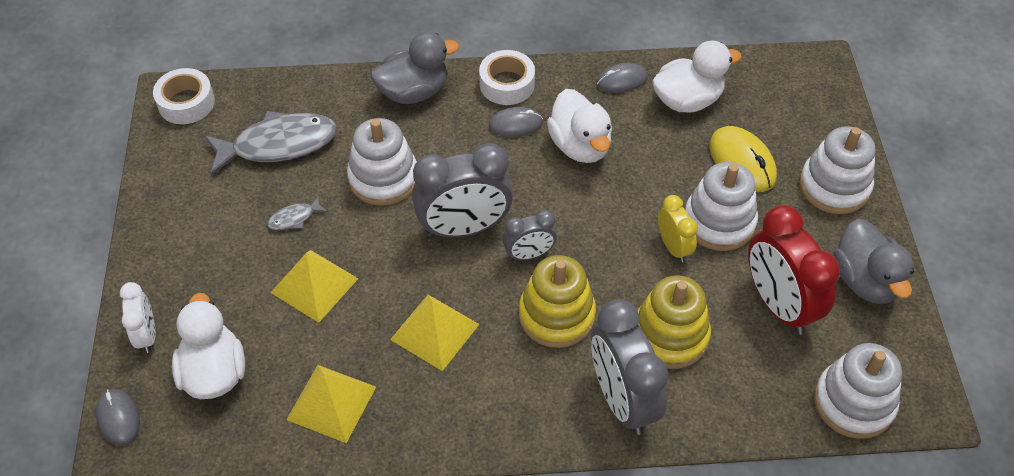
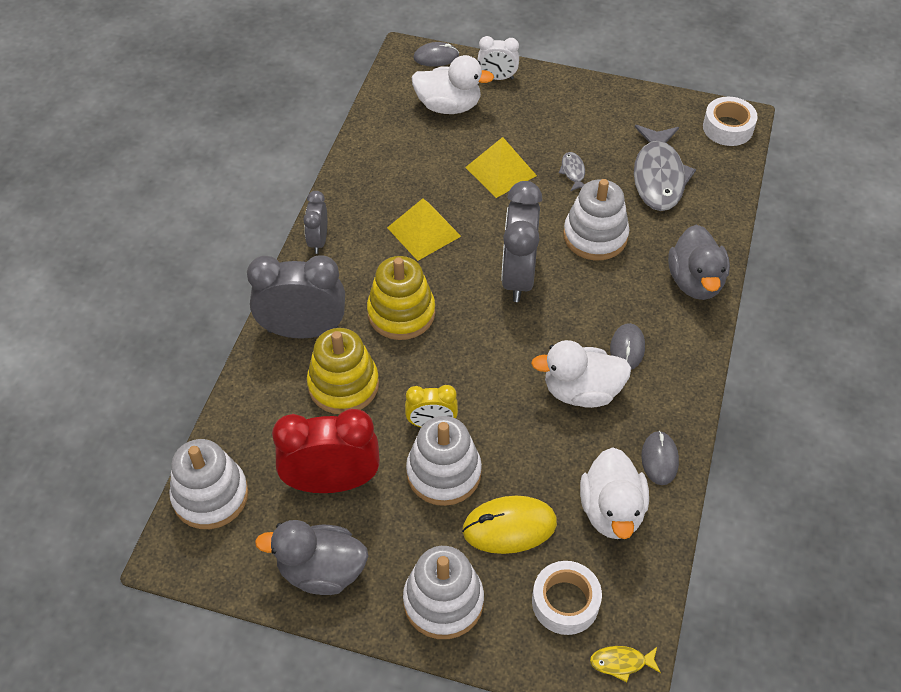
camera: 110 degrees right, 0 degrees up
(331, 403) = (392, 161): yellow pyramid -> none
(507, 84) = (684, 357): white tape -> white tape (565, 602)
(529, 254) = (471, 313): grey clock -> grey clock (318, 240)
(809, 69) = (621, 662): none -> yellow fish

